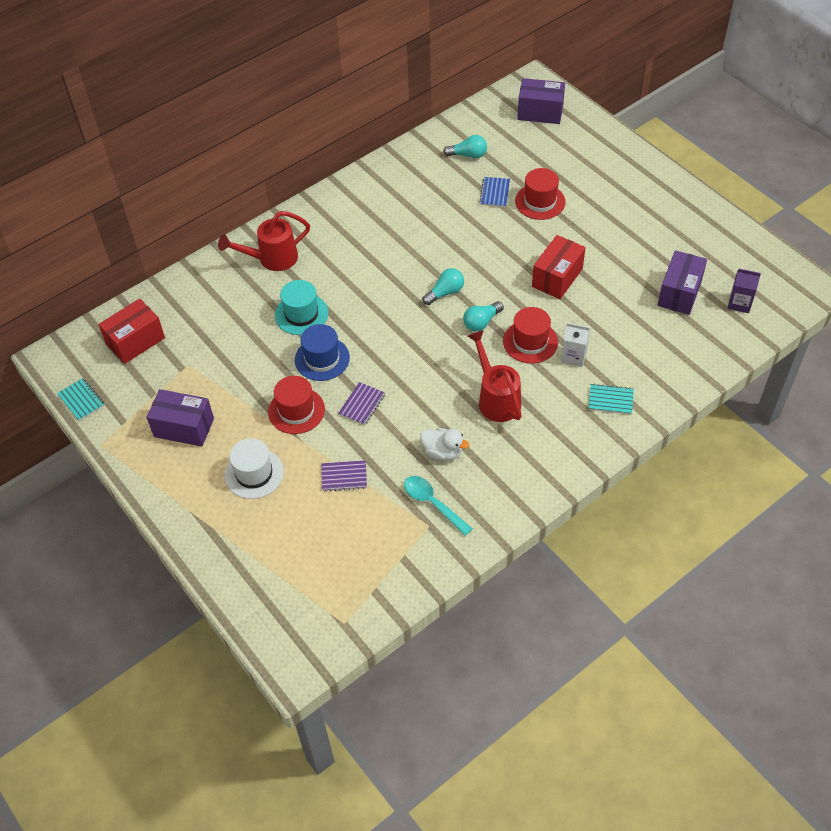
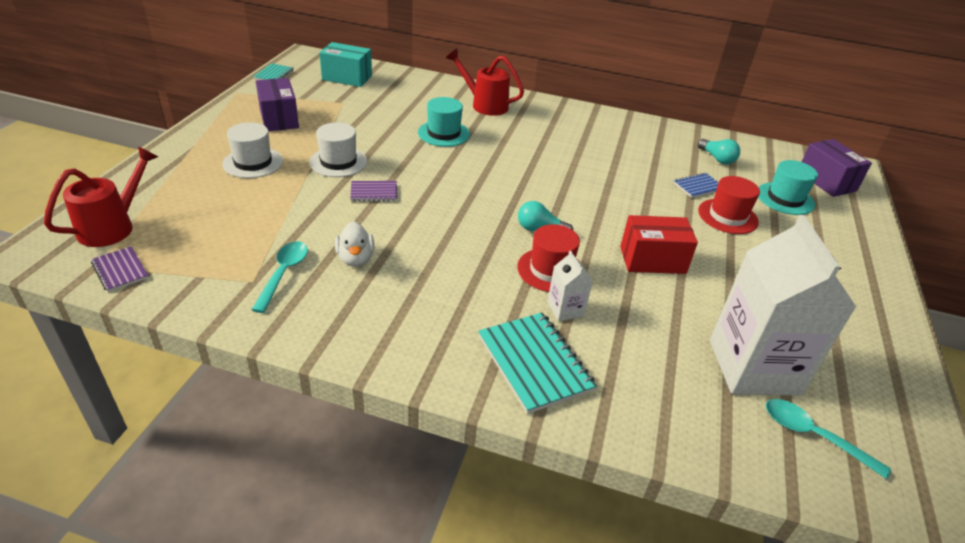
camera: 50 degrees right, 15 degrees down
(135, 341) = (347, 78): red box -> turquoise box
(296, 410) = (338, 162): red hat -> white hat
(322, 359) = (406, 157): blue hat -> none
(344, 477) = (281, 209): purple notebook -> purple notebook (120, 270)
(445, 292) = (549, 196): turquoise light bulb -> none
(496, 399) = (454, 272): red watering can -> red watering can (113, 227)
(543, 153) = (785, 198): none -> turquoise hat
(610, 400) = (534, 363): turquoise notebook -> turquoise notebook, size x1.81
(679, 293) = (753, 367): purple box -> white carton
(739, 303) = (813, 436): purple carton -> turquoise spoon

